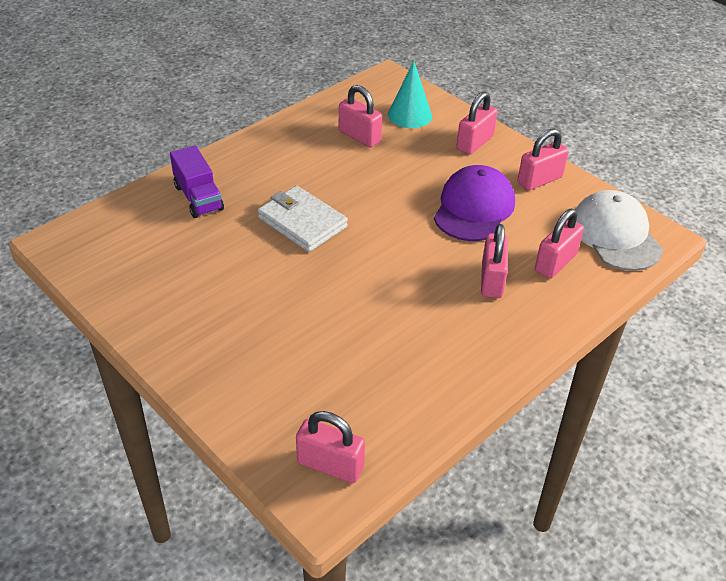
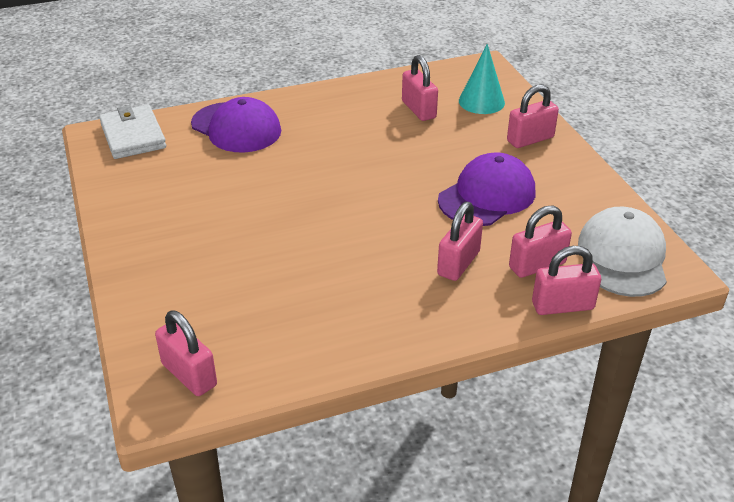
camera: 25 degrees right, 5 degrees down
(198, 198) = (236, 128): purple truck -> purple cap
(302, 222) = (313, 169): white wallet -> white wallet (133, 136)
(539, 180) = (575, 187): pink padlock -> pink padlock (562, 306)

